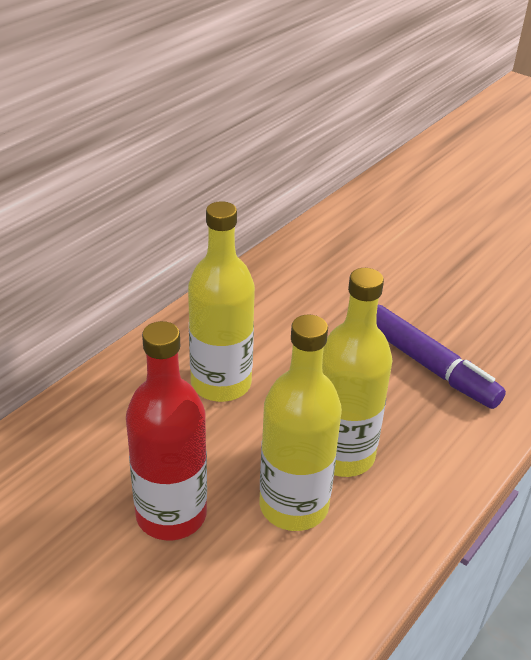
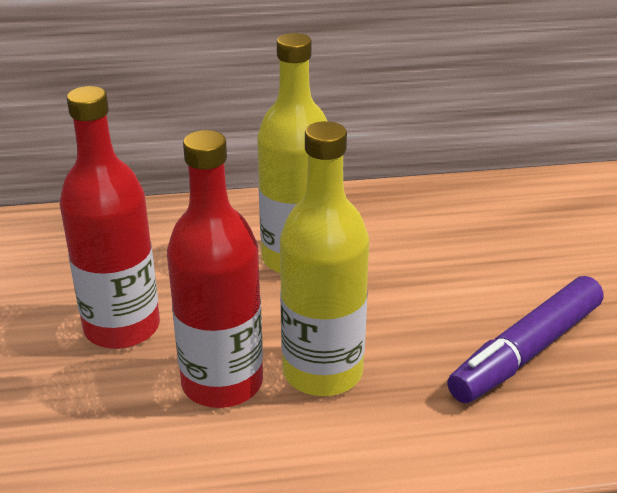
camera: 45 degrees right, 5 degrees down
(294, 506) = (222, 383): yellow bottle -> red bottle
(429, 366) = (526, 351): purple marker -> purple marker turned 45 degrees clockwise

